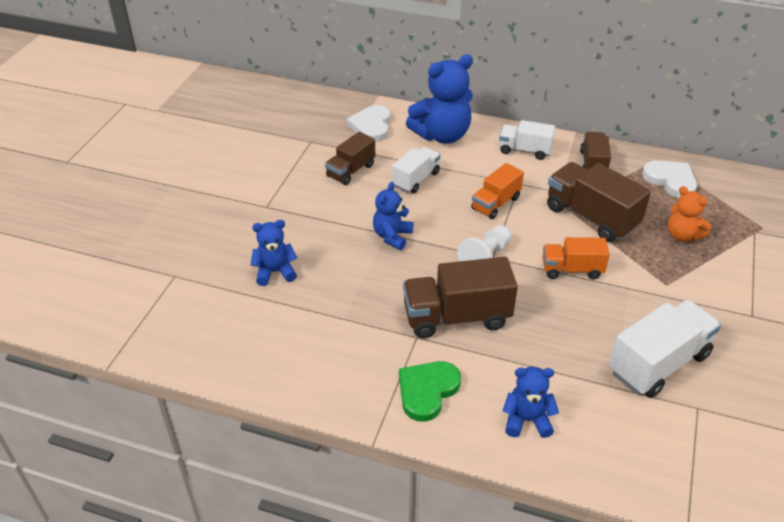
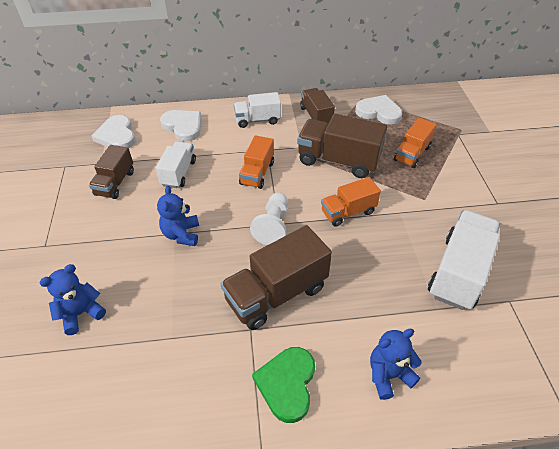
camera: 25 degrees left, 5 degrees up
(442, 135) = (183, 126): blue teddy bear -> white heart
(682, 235) = (412, 154): orange teddy bear -> orange truck

